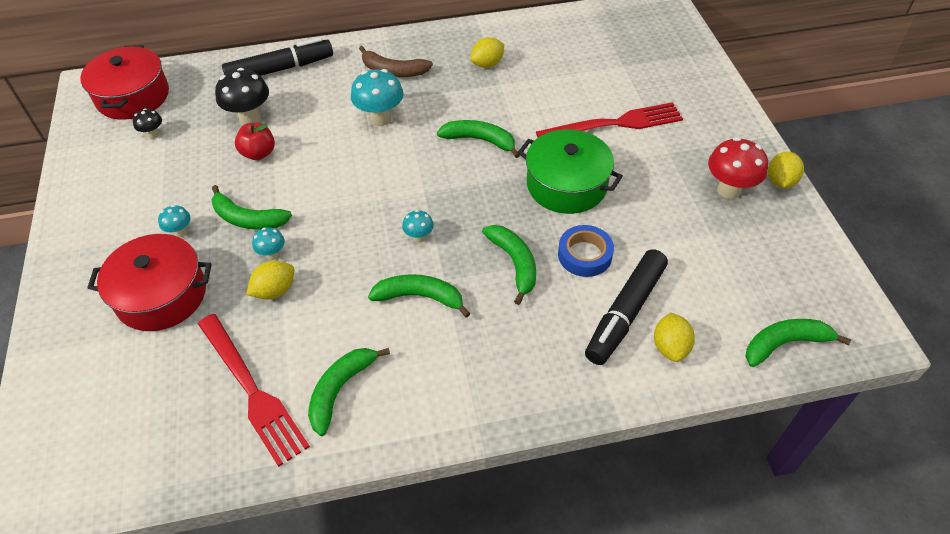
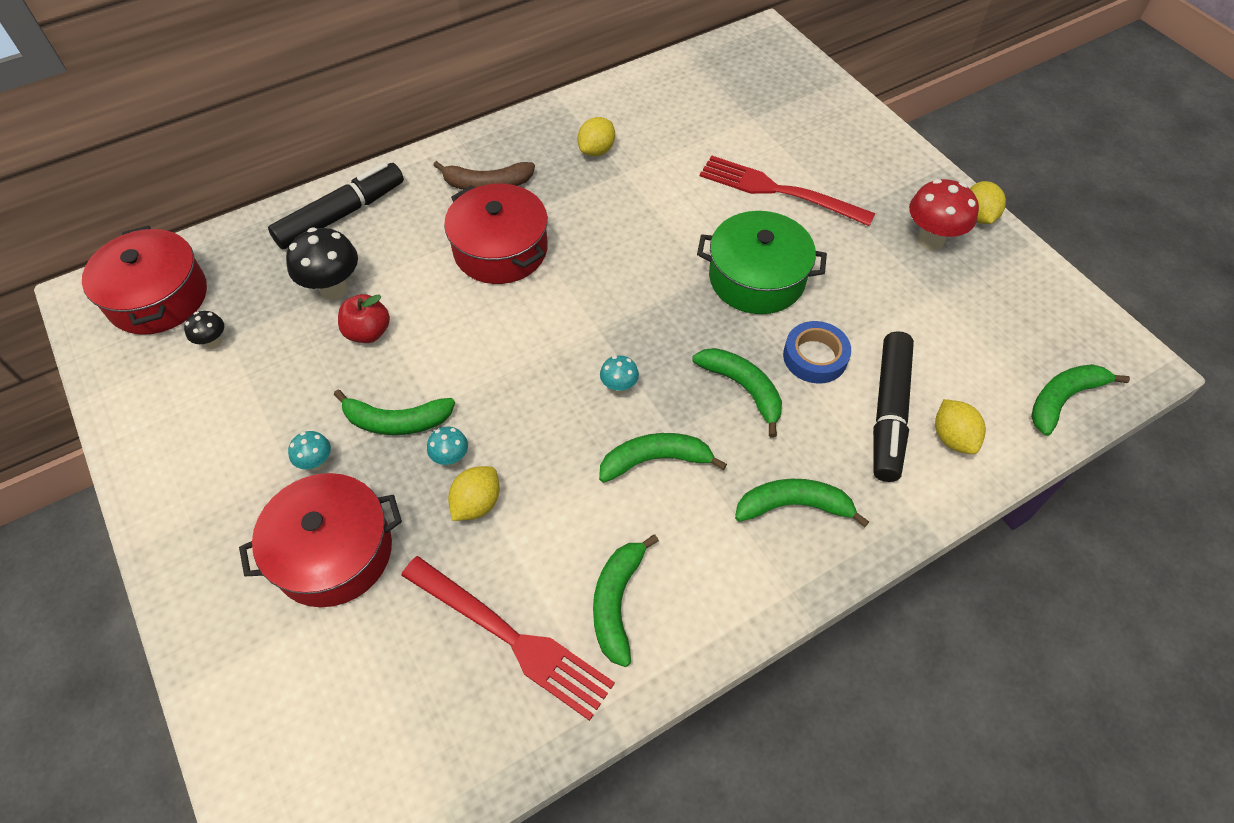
camera: 20 degrees left, 5 degrees up
(380, 118) = (501, 249): turquoise mushroom -> red pot
(480, 140) = (633, 248): green banana -> green banana (793, 506)
(616, 124) = (777, 190): red fork -> red fork turned 120 degrees counterclockwise

